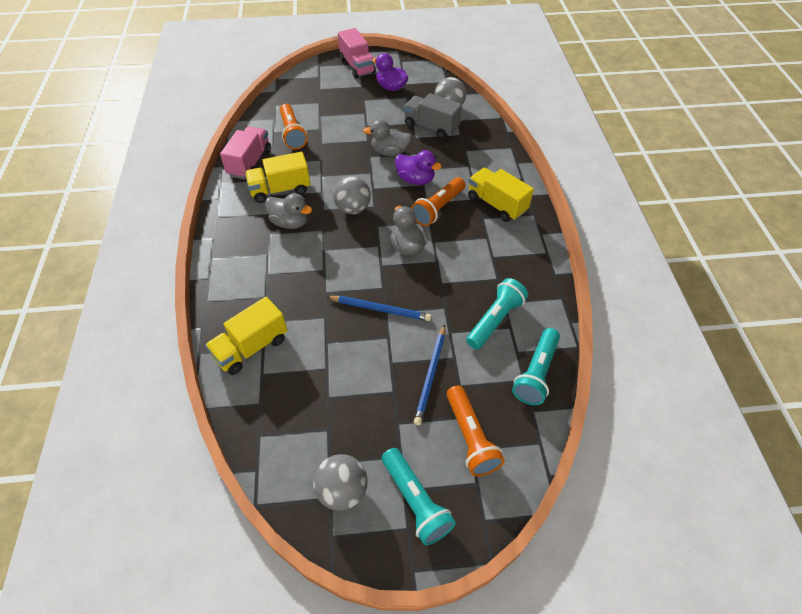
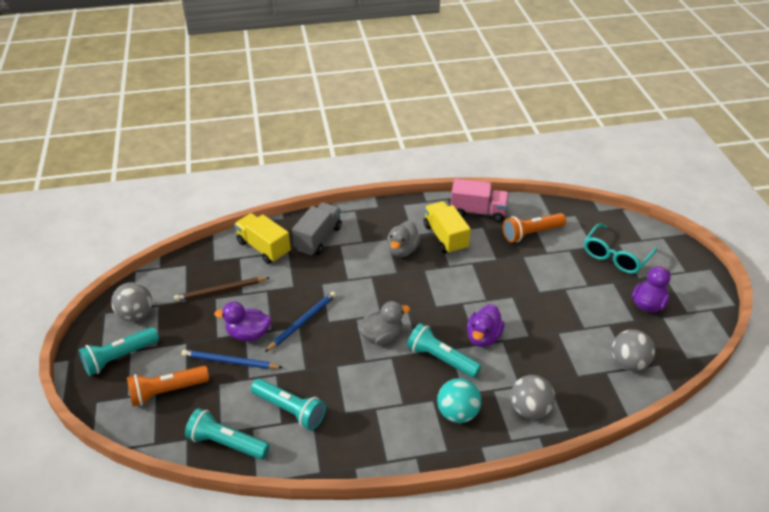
camera: 85 degrees right, 10 degrees down
(317, 391) = (220, 290): none -> brown pencil
(334, 93) = (615, 256): none -> turquoise glasses
(353, 209) = (428, 291): grey ball -> grey ball (529, 409)
(357, 66) = (678, 270): pink truck -> none
(380, 309) = (302, 322): blue pencil -> blue pencil turned 150 degrees counterclockwise
(390, 152) = (524, 312): grey duck -> none
(392, 359) = (248, 334): none -> purple duck
(431, 127) = (583, 347): grey truck -> grey truck (318, 238)
(438, 208) = (441, 359): orange flashlight -> turquoise flashlight
(496, 204) = (457, 413): yellow truck -> turquoise ball

